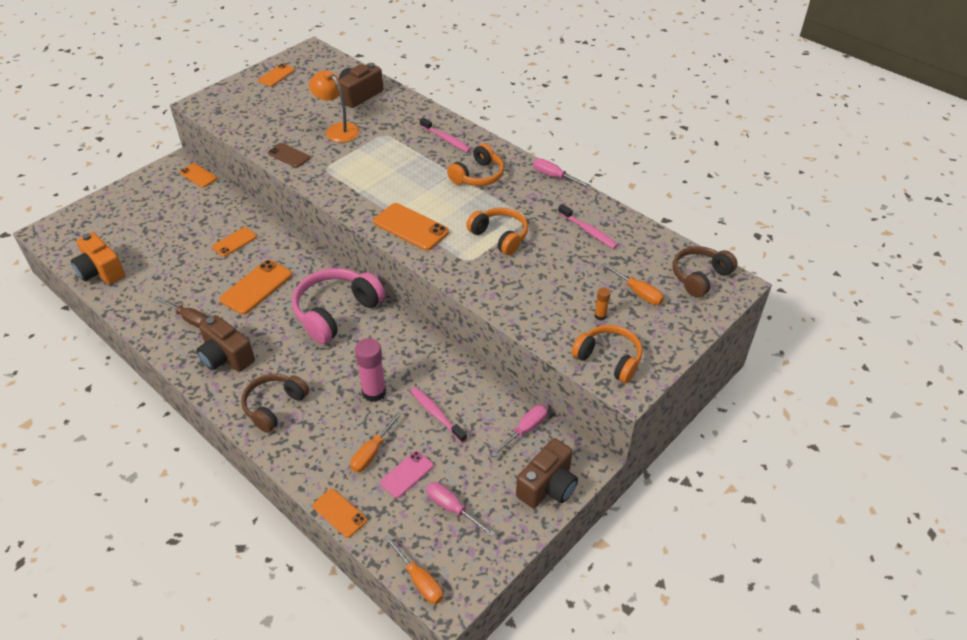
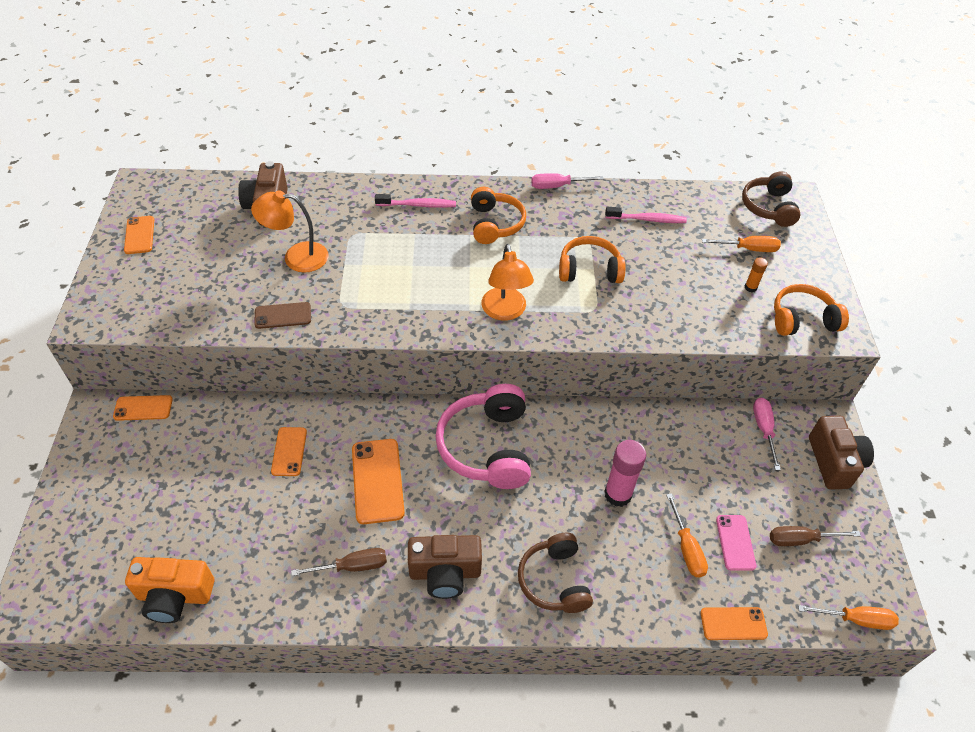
camera: 45 degrees left, 5 degrees up
(410, 227) = (505, 312): orange phone -> orange lamp
(436, 414) = (688, 471): pink toothbrush -> none
(452, 508) = (800, 540): pink screwdriver -> brown screwdriver

